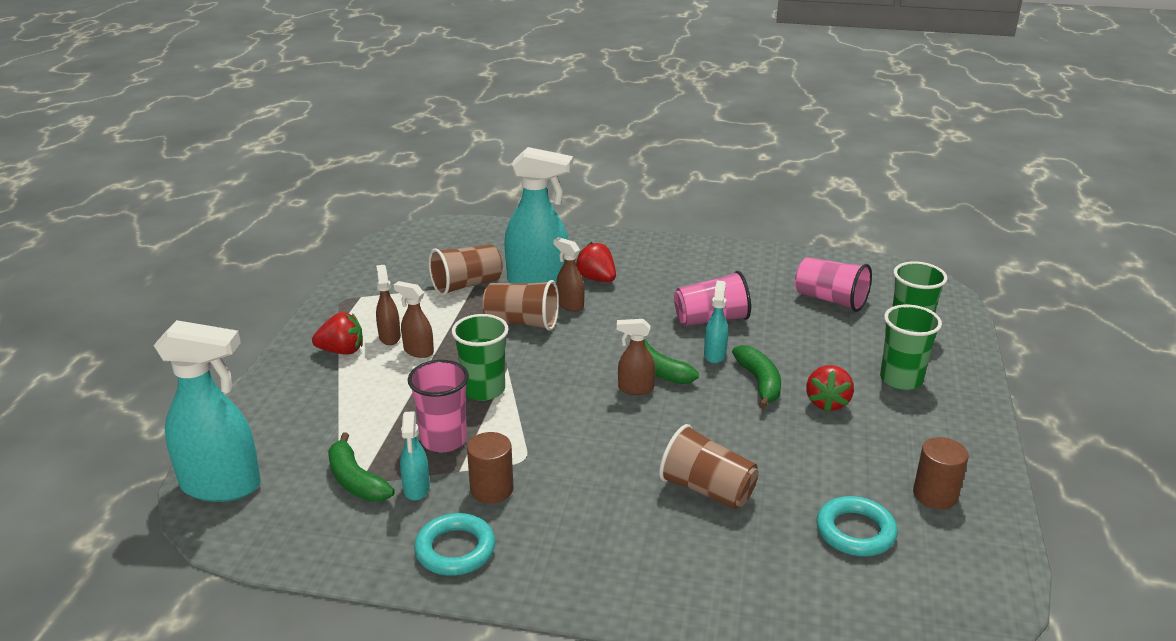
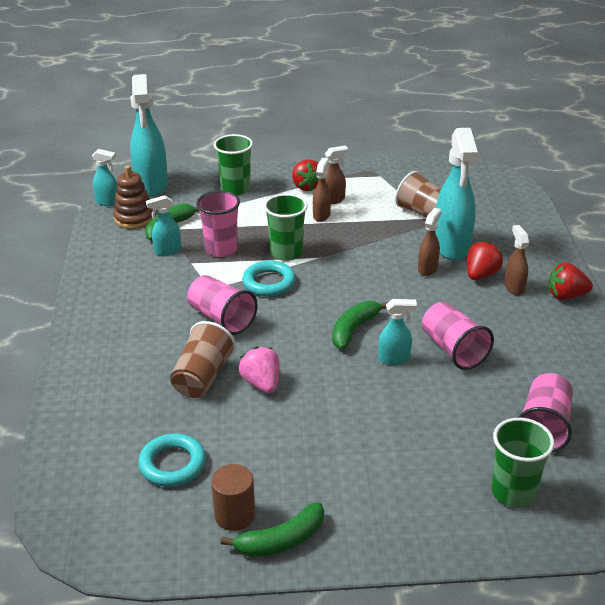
camera: 75 degrees right, 5 degrees up
(233, 538) = (108, 202): none -> turquoise spray bottle
(304, 513) = (134, 218): none -> brown stacking toy
(455, 550) = (113, 278): turquoise ring -> turquoise ring (269, 283)
(491, 489) = (175, 279): brown cylinder -> none
(522, 322) = (386, 251): brown cup -> none
(597, 460) = (222, 318): none -> pink cup
(635, 389) = (320, 322): brown spray bottle -> brown spray bottle (514, 287)
(731, 446) = (261, 383): none -> pink strawberry
(759, 382) = (362, 390): green banana -> green banana (281, 540)
(827, 402) = (350, 436): red strawberry -> red strawberry (566, 296)
(901, 379) = (415, 488): green cup -> green cup (235, 189)

